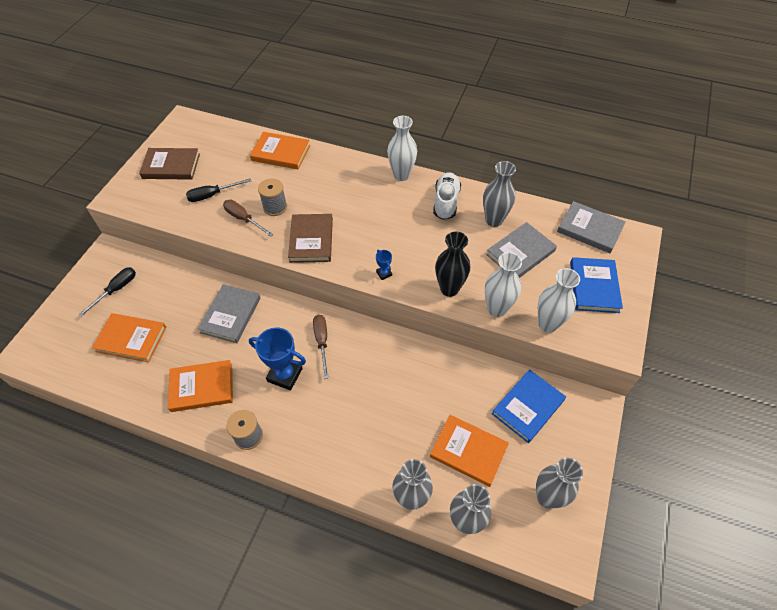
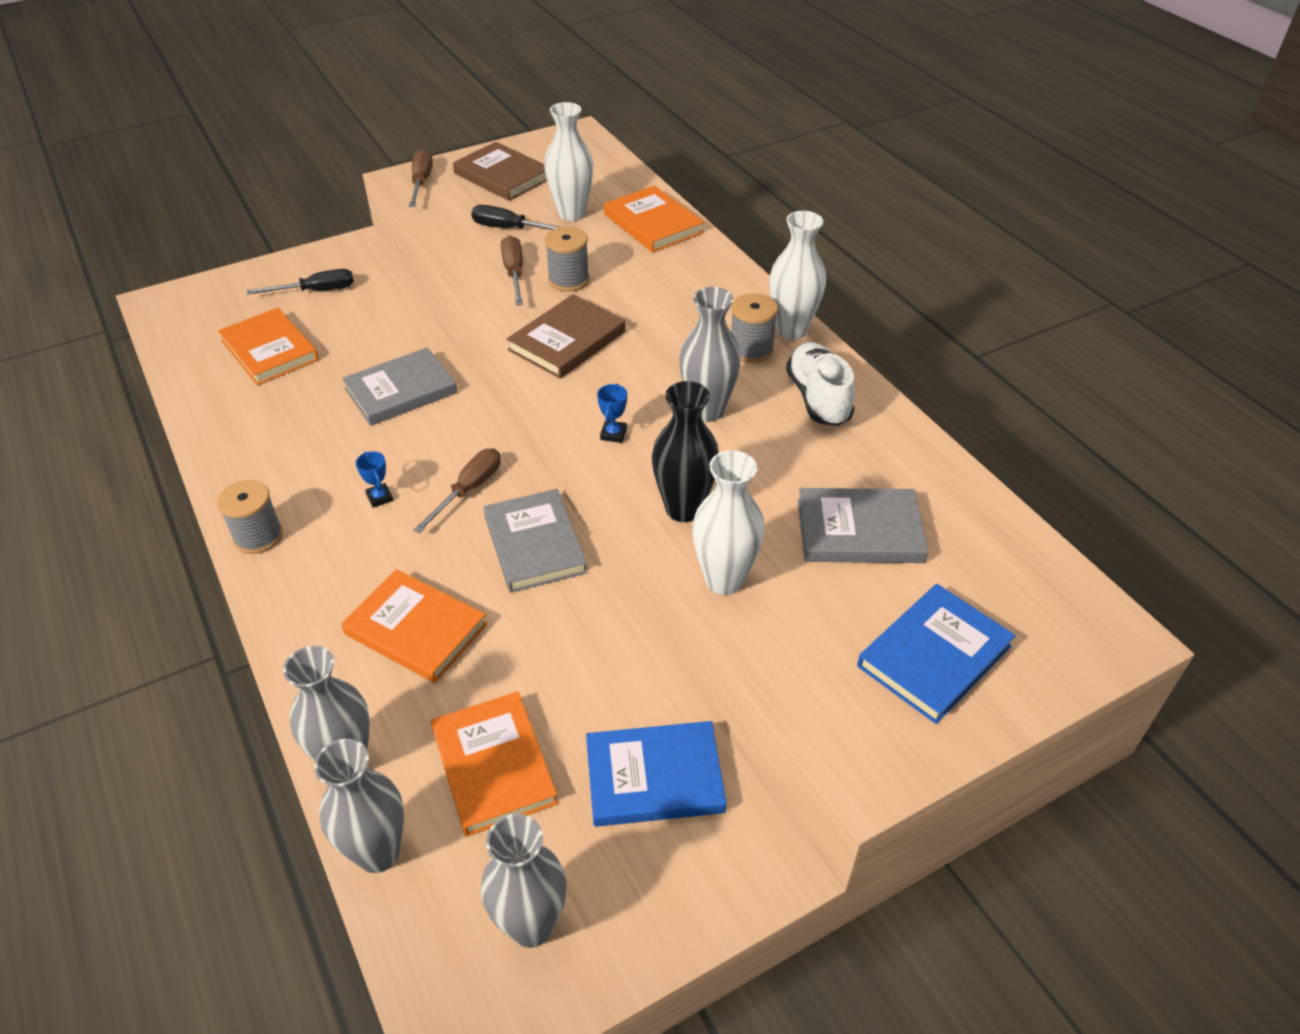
camera: 40 degrees right, 10 degrees down
(129, 194) = (421, 182): none -> brown screwdriver
(202, 387) = (276, 448): orange book -> orange book (415, 629)
(285, 375) = (379, 497): blue trophy -> blue trophy, size x0.46
(395, 195) = (751, 349): none -> grey spool
(446, 202) = (818, 398): white shoe -> white shoe turned 60 degrees counterclockwise
(494, 220) = (868, 463): grey vase -> grey vase (707, 411)
(548, 324) = (782, 654): white vase -> white vase (571, 214)
(590, 229) = (1032, 571): grey book -> grey book (534, 544)

